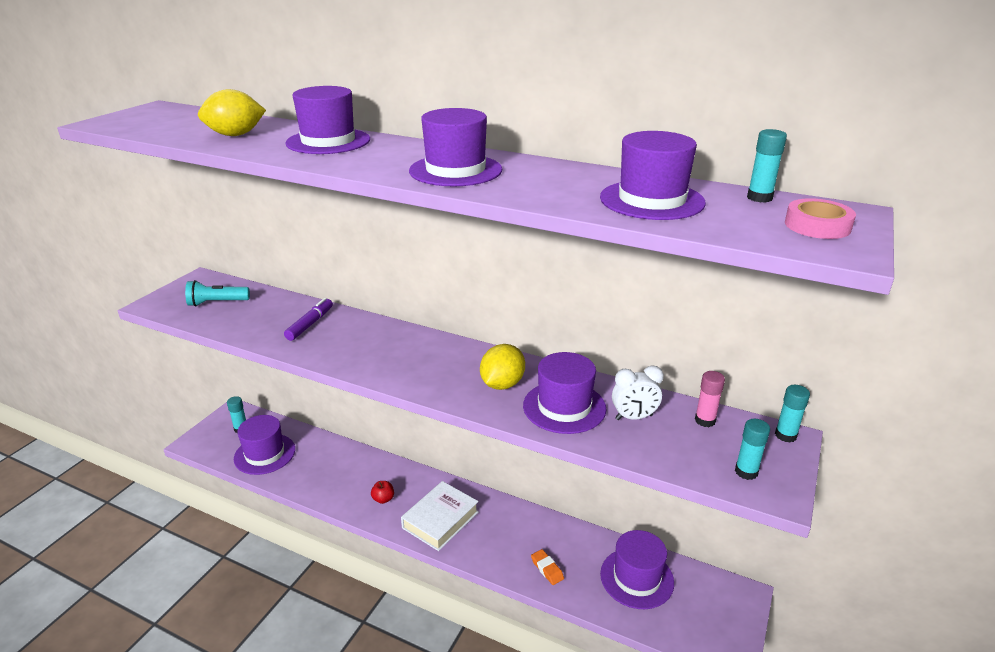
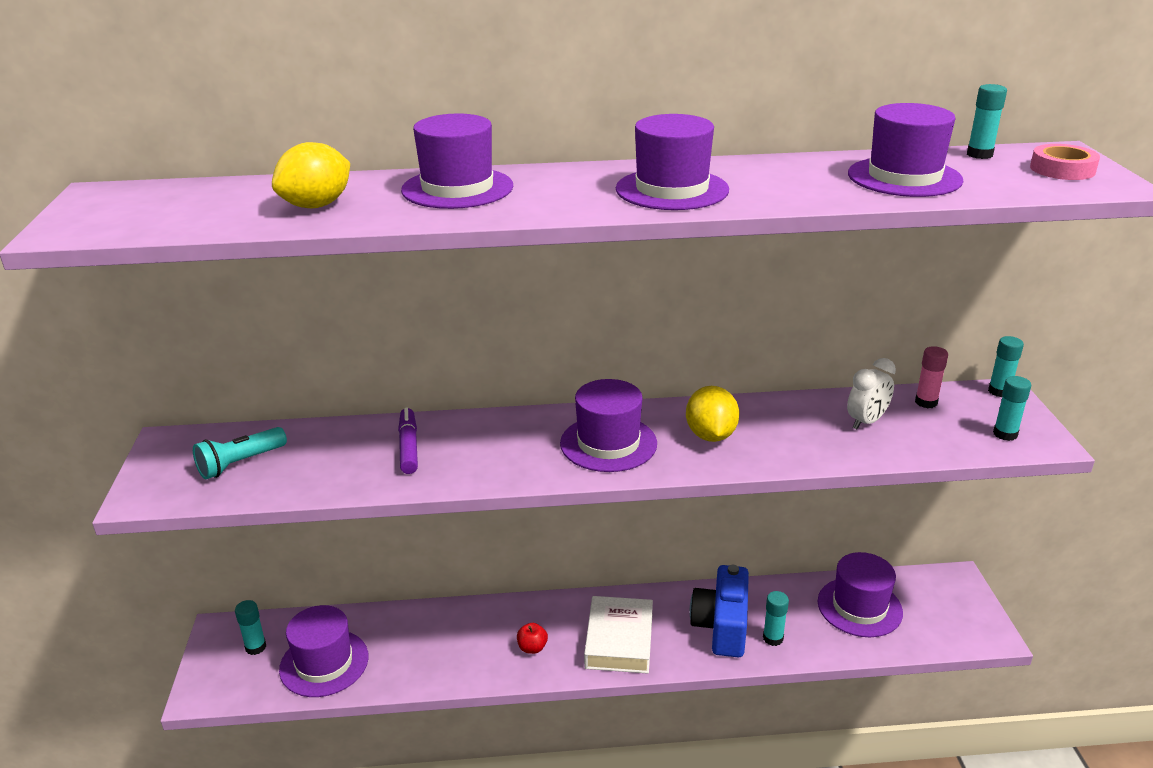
camera: 30 degrees left, 0 degrees up
(518, 543) = (722, 626): none -> blue camera
(547, 569) = (773, 638): orange eraser -> turquoise glue stick
(564, 407) = (795, 435): purple hat -> purple hat (608, 443)

